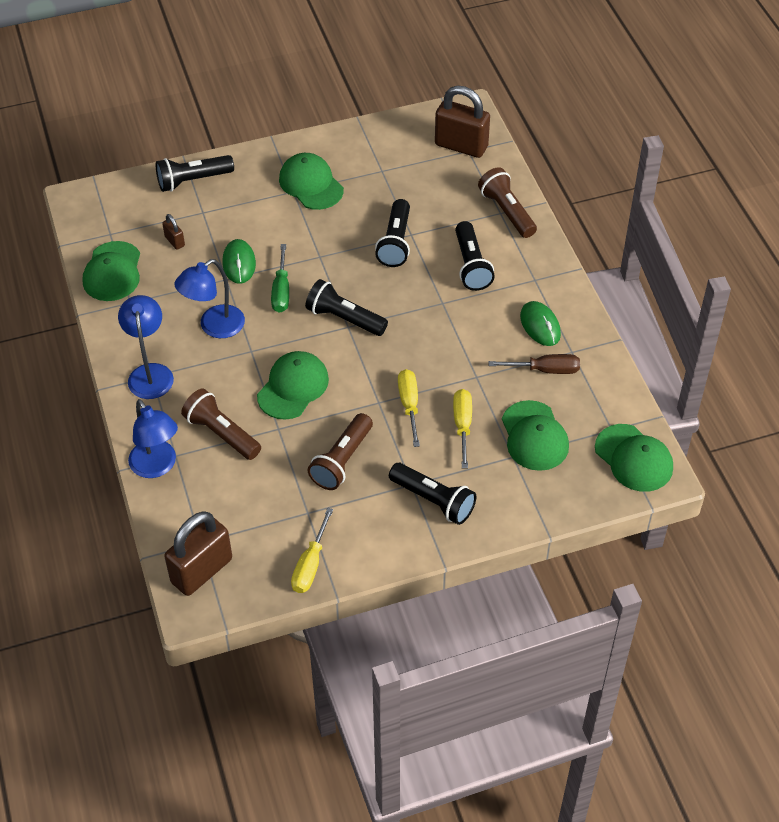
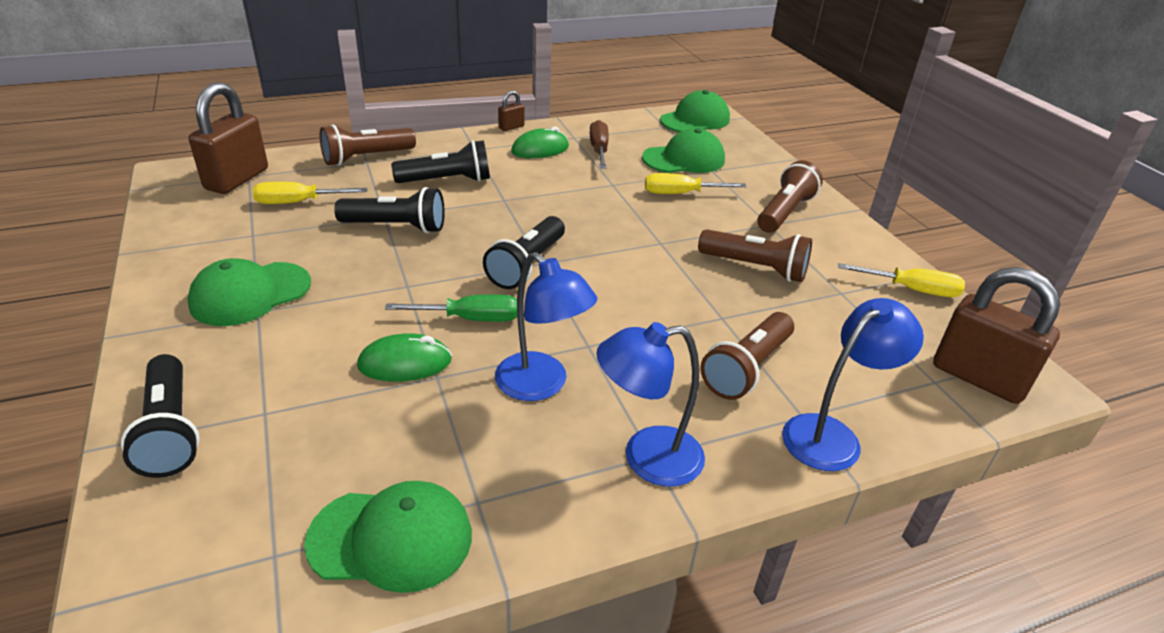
camera: 95 degrees left, 15 degrees down
(174, 241) = (329, 446): brown padlock -> brown padlock (511, 127)
(293, 387) = (650, 306): green cap -> none
(409, 405) = (661, 223): yellow screwdriver -> yellow screwdriver (299, 202)
(434, 501) = (785, 212): black flashlight -> brown flashlight

